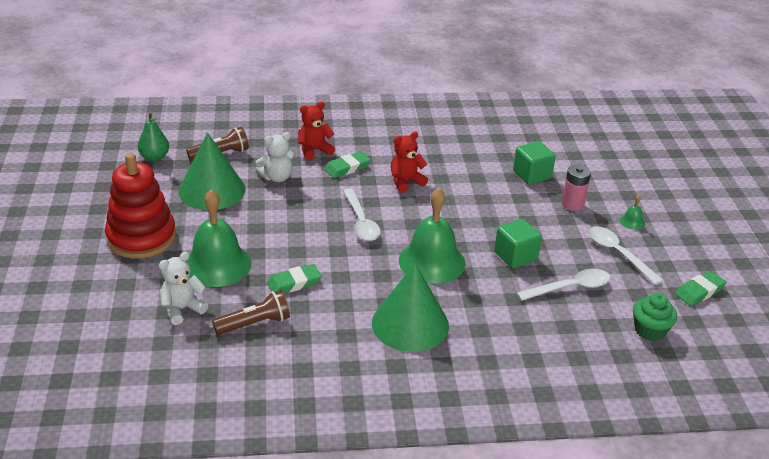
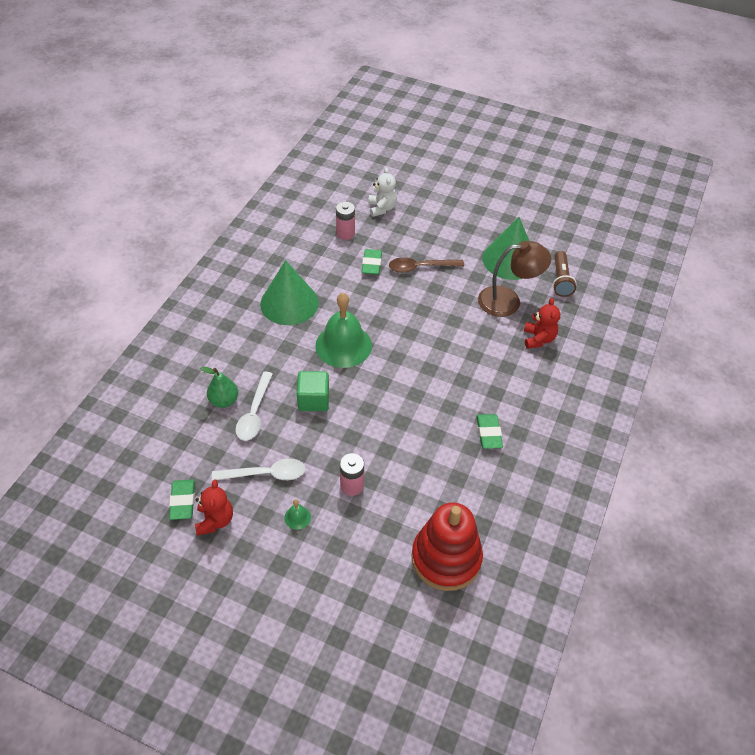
camera: 120 degrees right, 15 degrees up
(141, 237) = (469, 210): red stacking toy -> red stacking toy (446, 558)
(154, 157) = (573, 243): green pear -> green pear (224, 401)
(217, 264) = (416, 235): green bell -> none
(254, 323) = (345, 233): brown flashlight -> pink battery
(271, 246) = (420, 267): none -> brown spoon
(277, 177) = (508, 301): white teddy bear -> brown lamp
(347, 168) = (499, 349): green eraser -> green eraser (489, 433)
(361, 222) = (417, 326): white spoon -> none
(406, 182) = (457, 379): red teddy bear -> red teddy bear (215, 520)
(532, 175) = (415, 481): green cube -> none
(650, 330) = (175, 433): green cupcake -> none

